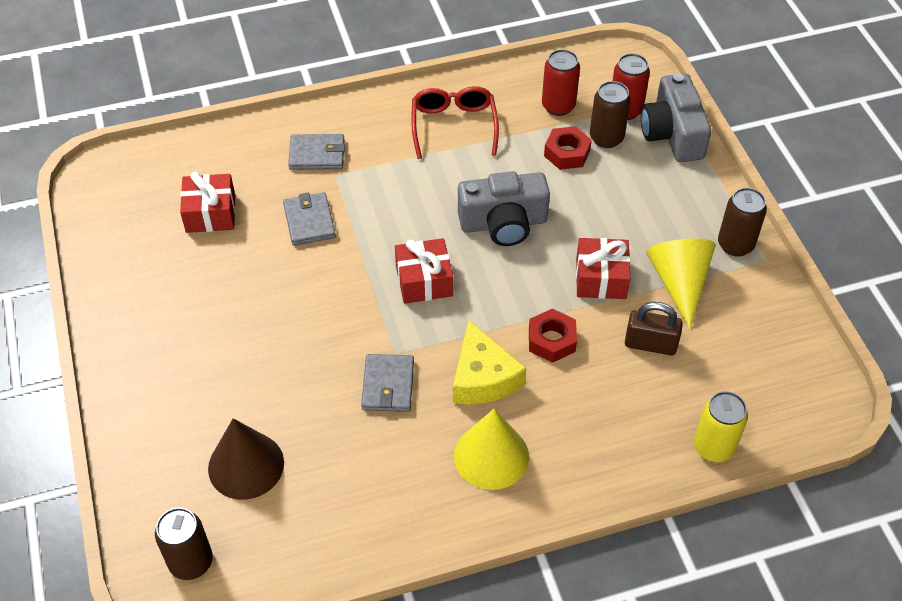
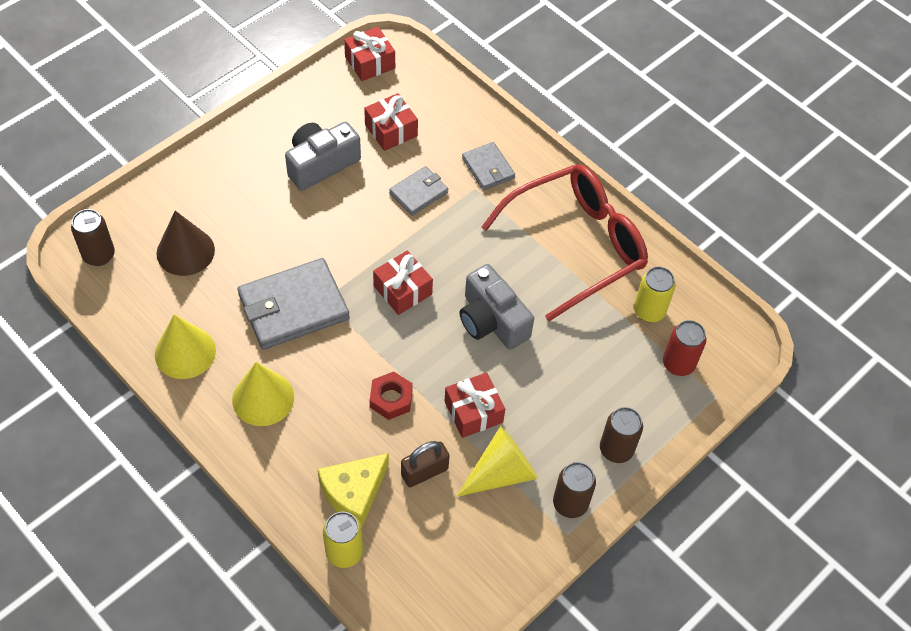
camera: 60 degrees right, 5 degrees up
(103, 197) = (370, 62): none -> red gift
(388, 385) = (293, 307): grey wallet -> grey wallet, size x1.83
(388, 513) = (185, 352): none -> yellow cone
(453, 126) = (577, 245): red glasses -> red glasses, size x1.79
(482, 377) = (331, 365): yellow cheese -> yellow cheese (353, 492)
(558, 106) = (649, 311): red can -> yellow can
(567, 153) = (598, 337): red nut -> none
(606, 138) = (634, 361): brown can -> brown can (616, 449)
(650, 344) = (424, 472): brown padlock -> brown padlock turned 75 degrees clockwise
(672, 134) = (673, 411): grey camera -> grey camera (321, 164)

